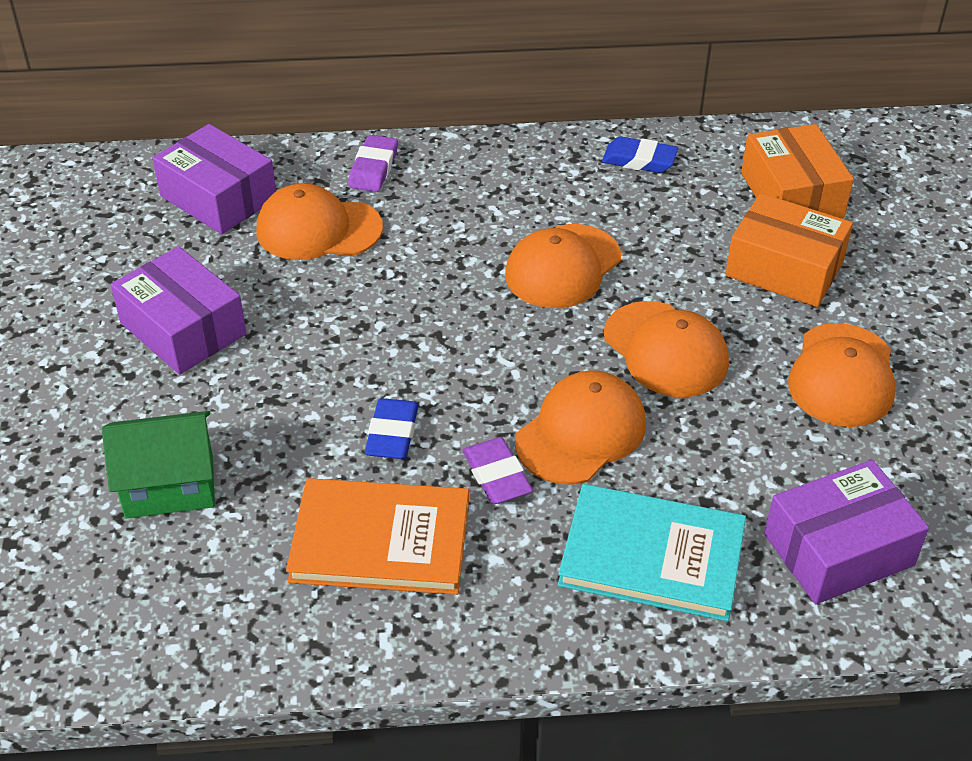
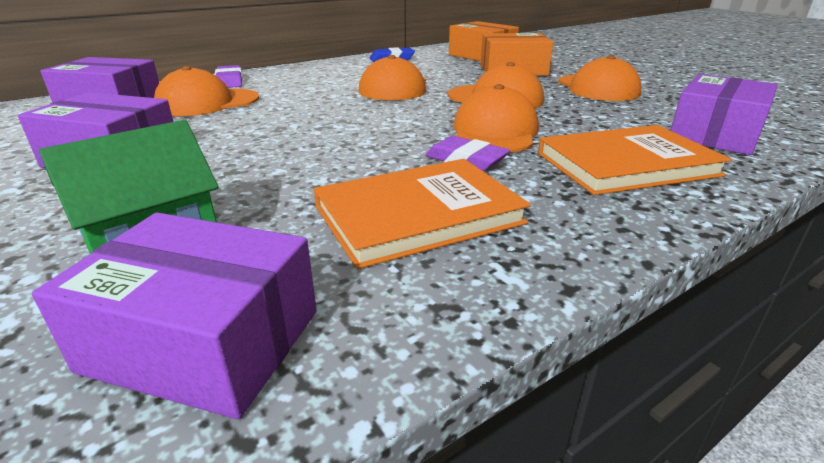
camera: 30 degrees left, 15 degrees down
(161, 601) = (203, 340): none -> purple box
(392, 434) = (359, 162): blue eraser -> none
(652, 556) = (626, 164): turquoise book -> orange book

